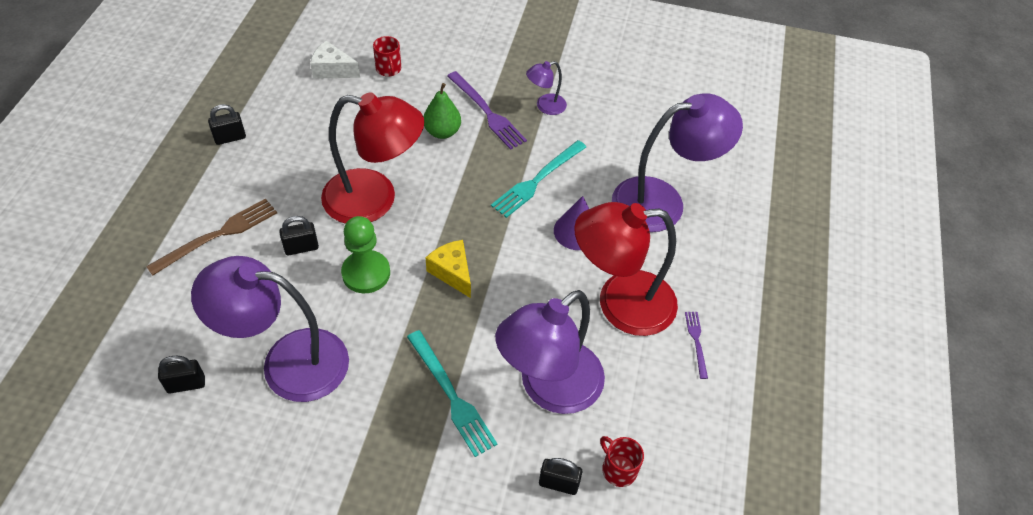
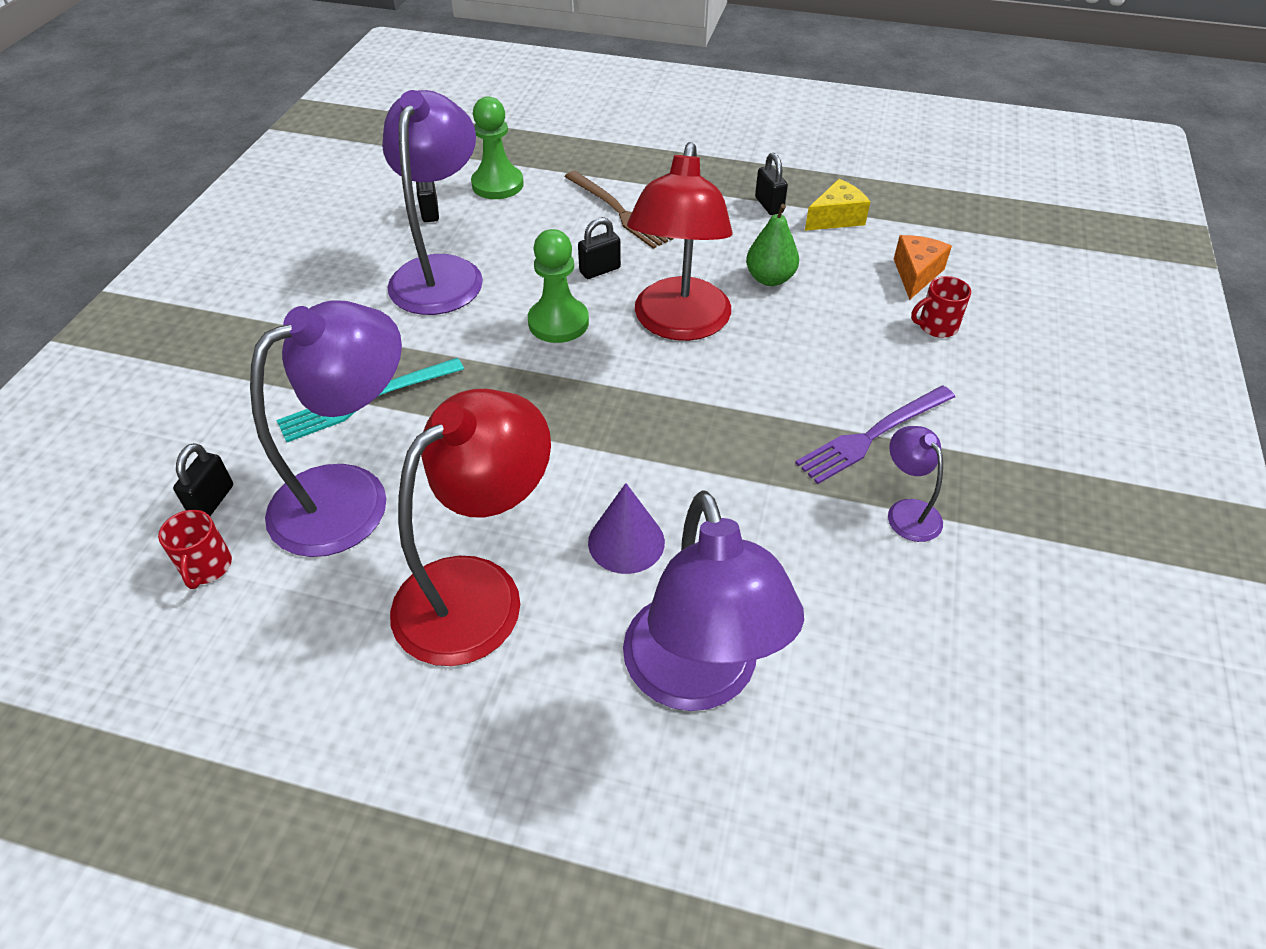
camera: 95 degrees right, 5 degrees down
(149, 331) = (497, 184): none -> green pawn
(301, 248) = (600, 270): black padlock -> black padlock turned 75 degrees clockwise
(332, 70) = (916, 274): white cheese -> orange cheese
(442, 132) = (817, 385): green pear -> green pear (770, 279)
(452, 272) = (554, 399): yellow cheese -> yellow cheese (836, 218)
(537, 180) = (732, 495): turquoise fork -> none
(549, 388) = (351, 496): purple lamp -> purple lamp turned 90 degrees clockwise
(618, 469) = (206, 567): red mug -> red mug turned 120 degrees clockwise
(620, 304) = (478, 591): red lamp -> red lamp turned 45 degrees clockwise
(696, 342) = (387, 696): purple fork -> none

